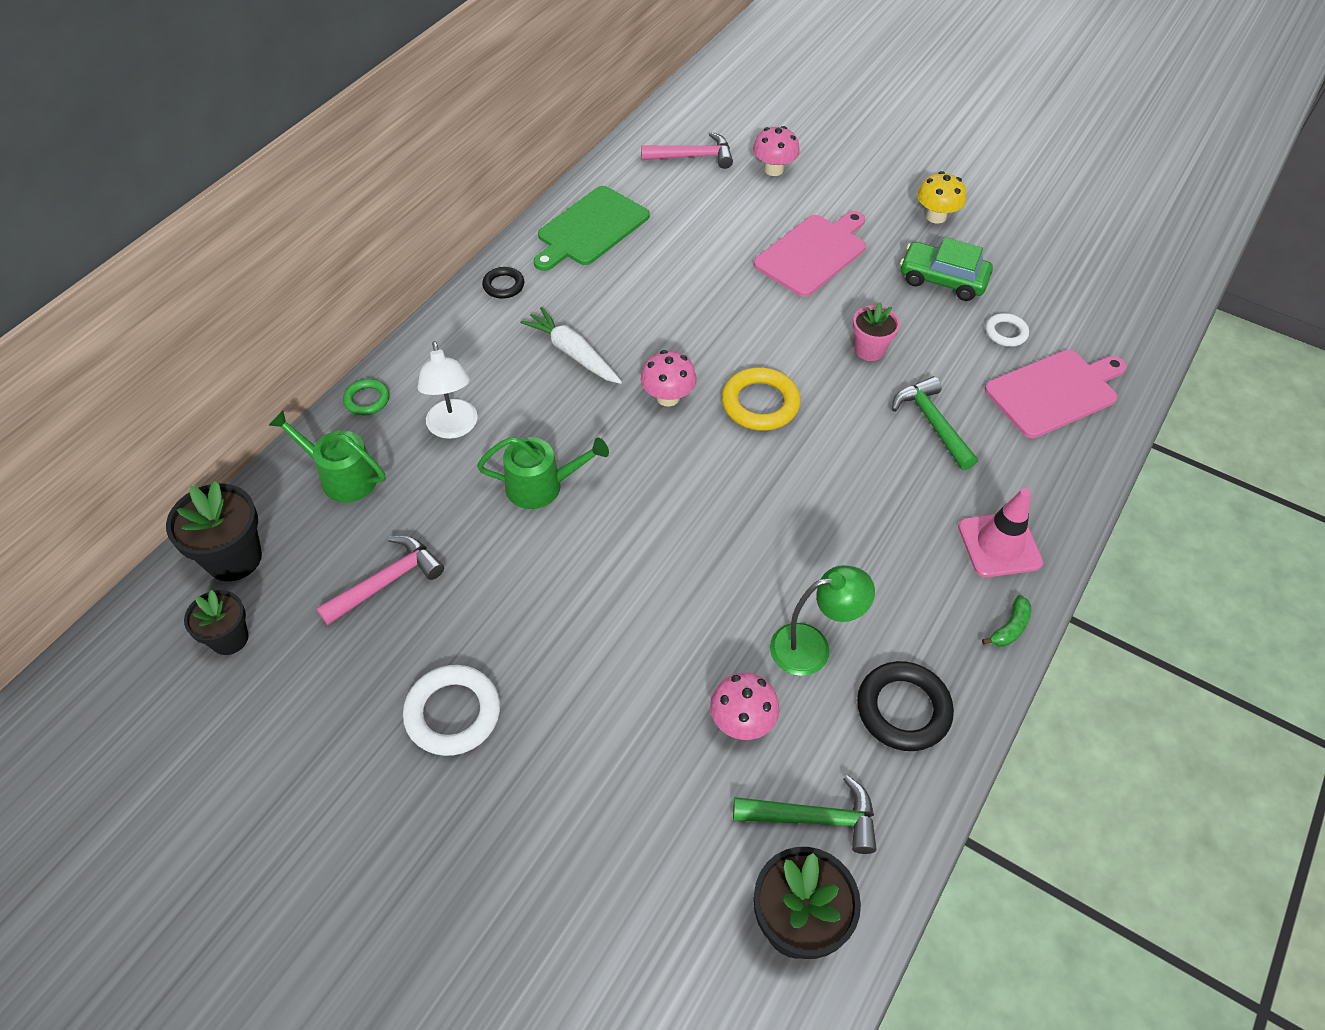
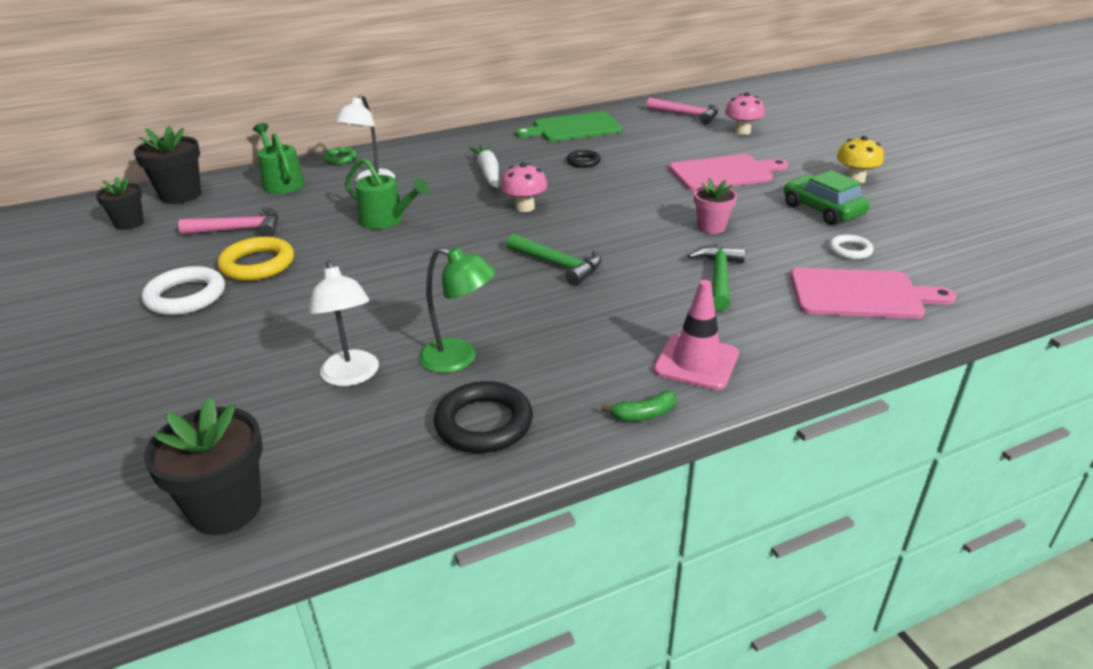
camera: 35 degrees right, 20 degrees down
(503, 285) = (485, 137): black ring -> black ring (583, 162)
(742, 722) = (352, 376): pink mushroom -> white lamp
(760, 403) = (588, 228): yellow ring -> yellow ring (257, 264)
(814, 818) = (327, 454): green hammer -> green hammer (559, 265)

